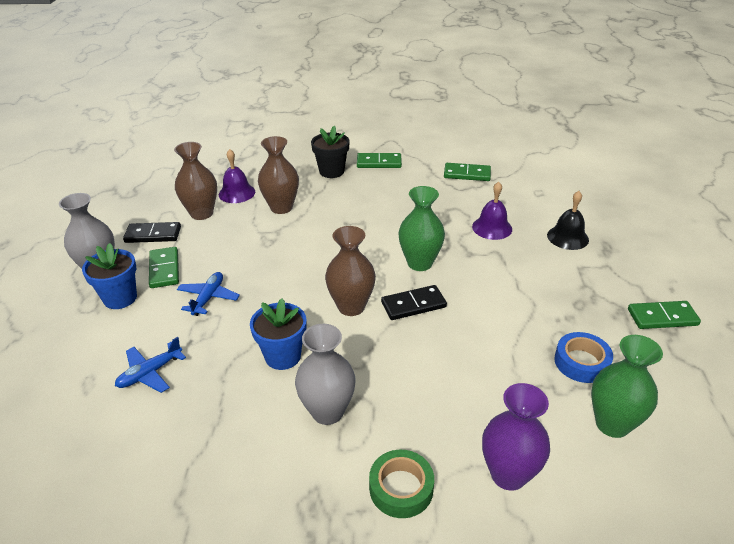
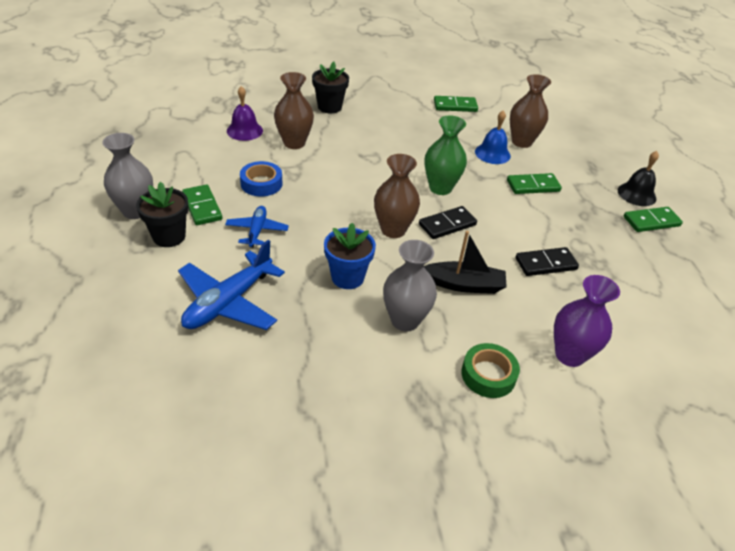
camera: 15 degrees left, 5 degrees up
(120, 298) = (169, 236): blue flower pot -> black flower pot
(150, 373) = (229, 302): blue plane -> blue plane, size x1.74
(153, 235) = (176, 174): black domino -> black domino (546, 264)
(201, 213) = (217, 152): brown vase -> brown vase (521, 142)
(379, 163) = (371, 97): green domino -> green domino (533, 186)
(409, 376) = (464, 285): none -> black boat
(492, 227) = (492, 153): purple bell -> blue bell
(567, 237) = (558, 159): black bell -> black bell (636, 194)
(581, 362) = (599, 262): blue tape -> blue tape (261, 183)
(612, 424) = (637, 308): green vase -> none

